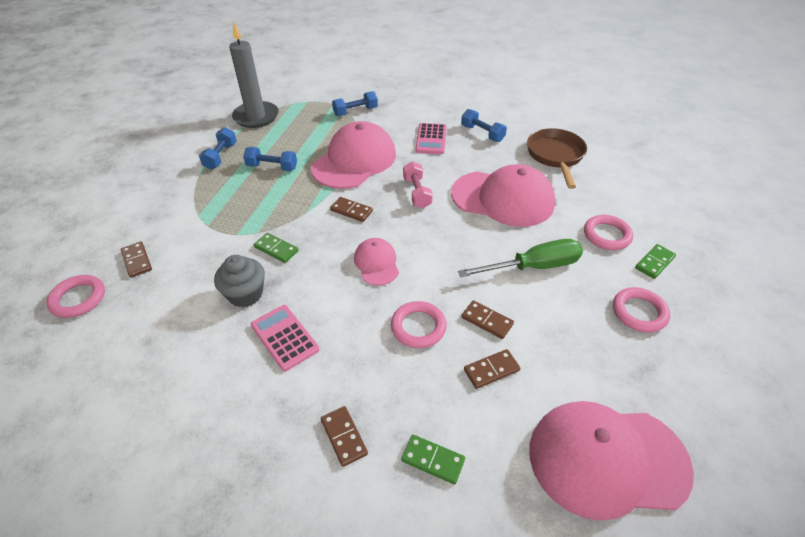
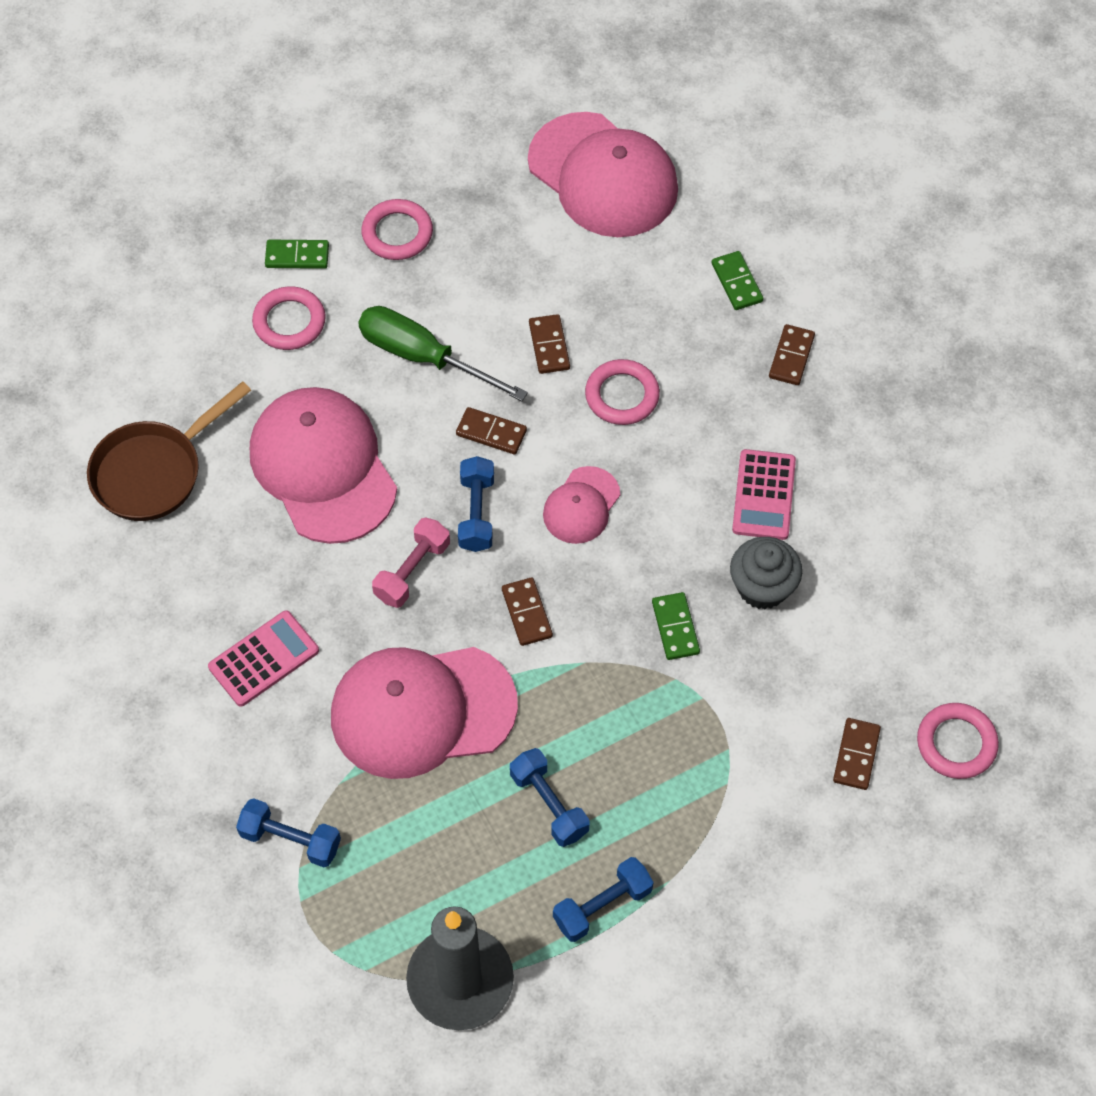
camera: 135 degrees left, 15 degrees up
(482, 133) = (179, 604): blue dumbbell -> blue dumbbell (476, 513)
(491, 370) = (604, 303): brown domino -> brown domino (491, 432)

